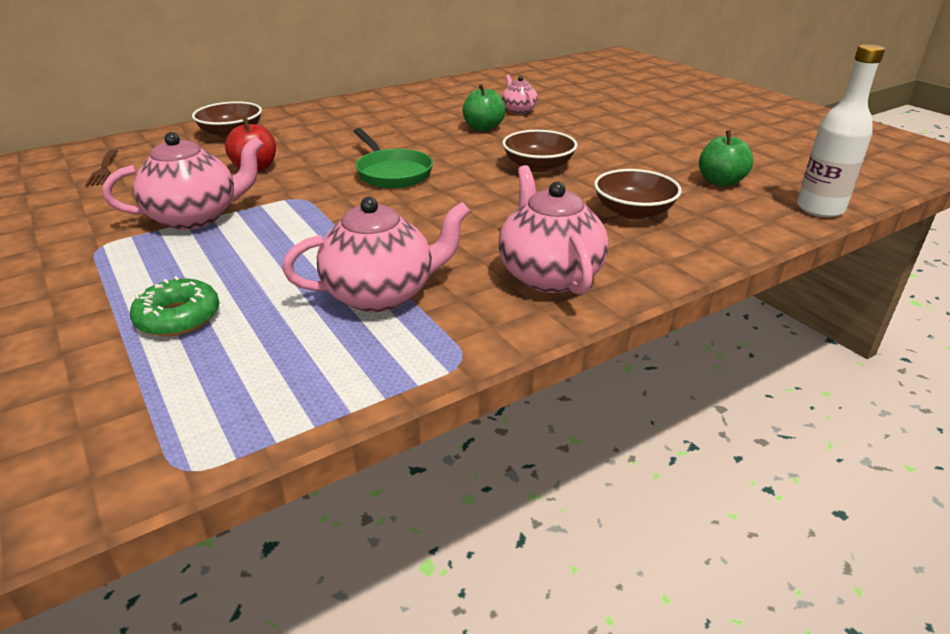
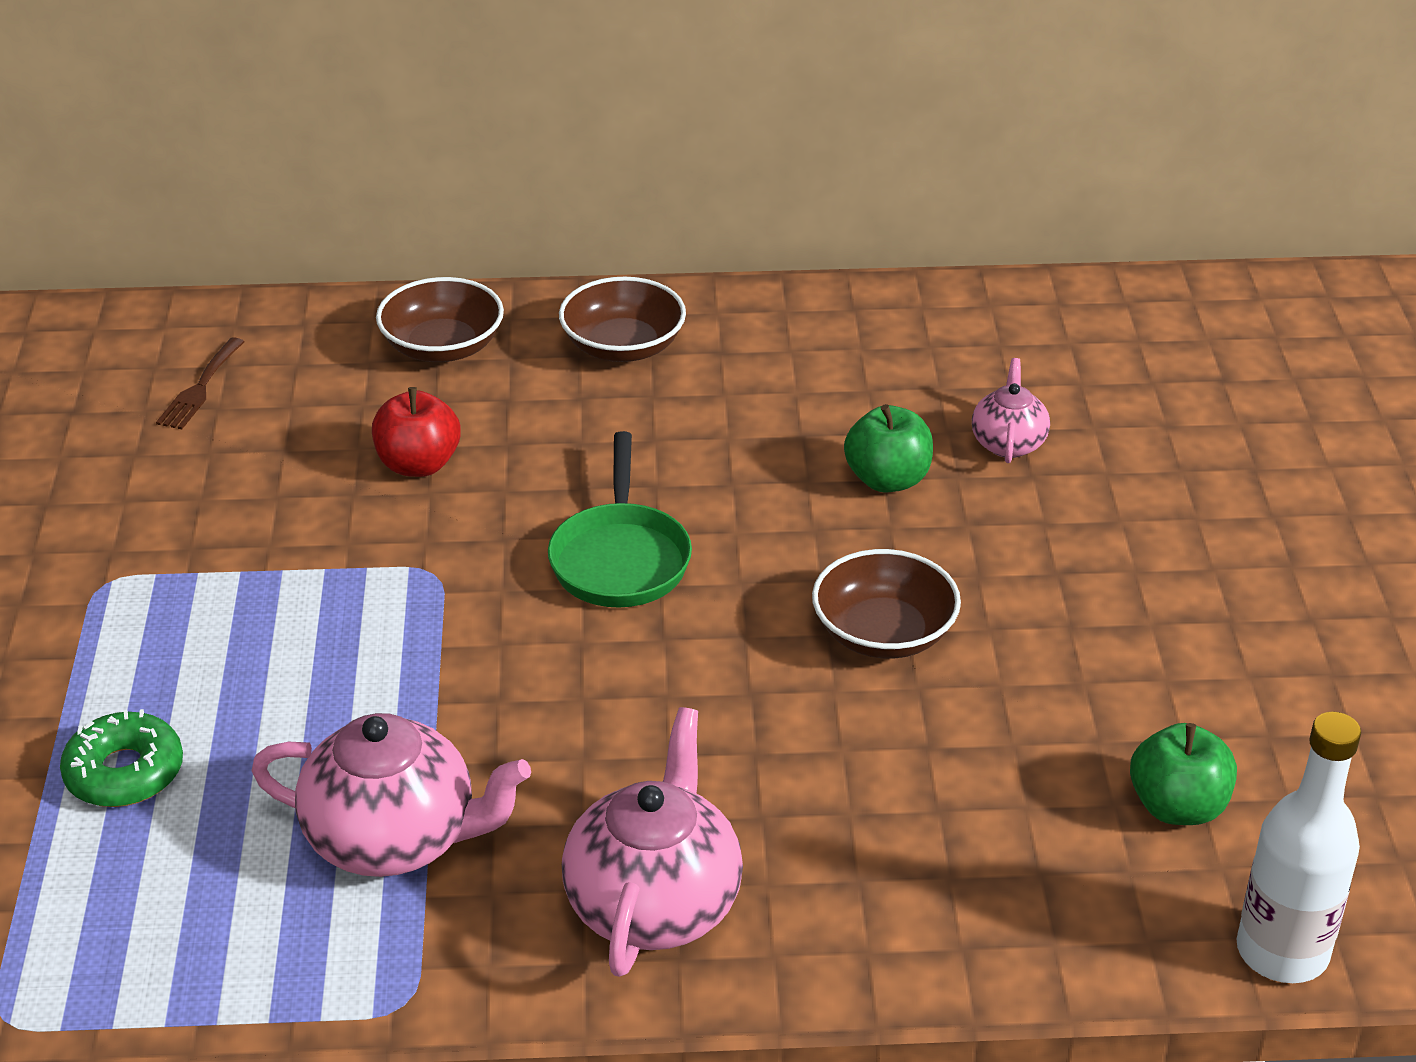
camera: 30 degrees right, 5 degrees up
(196, 217) = (261, 564): pink teapot -> none
(633, 211) = (930, 819): brown bowl -> brown bowl (623, 346)

